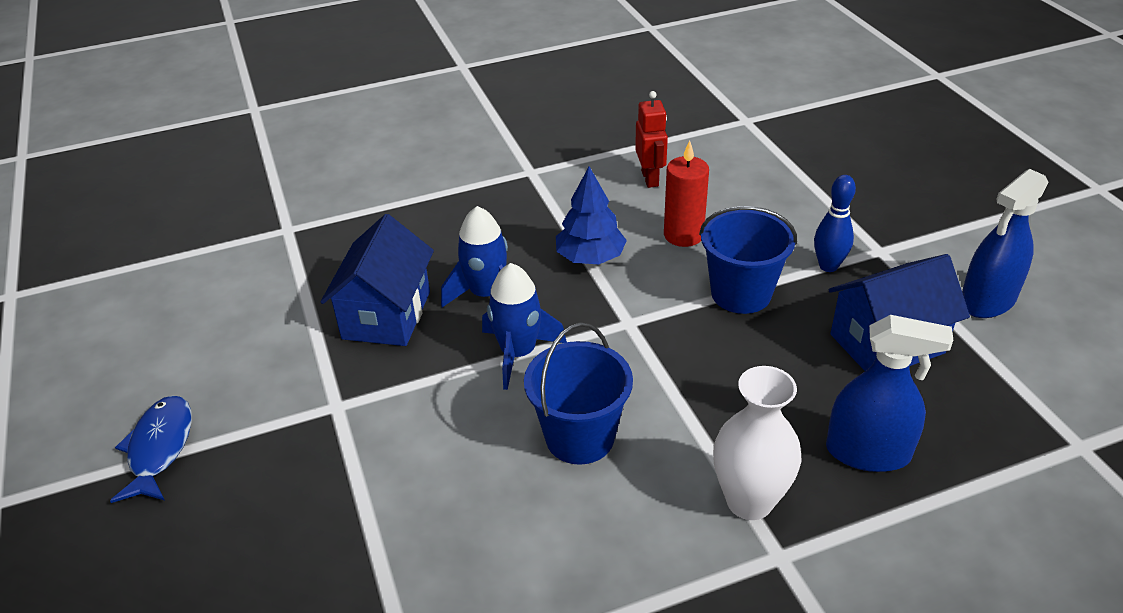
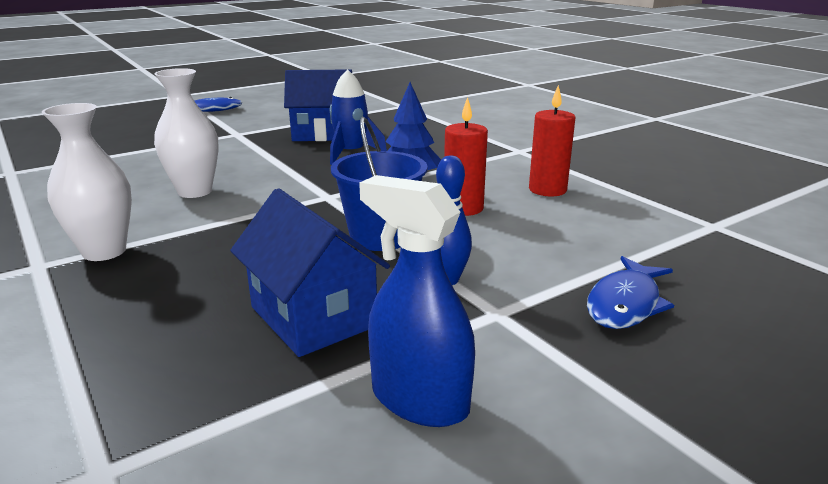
camera: 75 degrees right, 15 degrees down
(518, 353) = (286, 167): blue rocket -> none
(580, 437) = (195, 191): blue bucket -> white vase
(650, 178) = (547, 190): red robot -> red candle
(867, 193) = (625, 304): none -> blue fish
(868, 452) = (142, 305): blue spray bottle -> none

